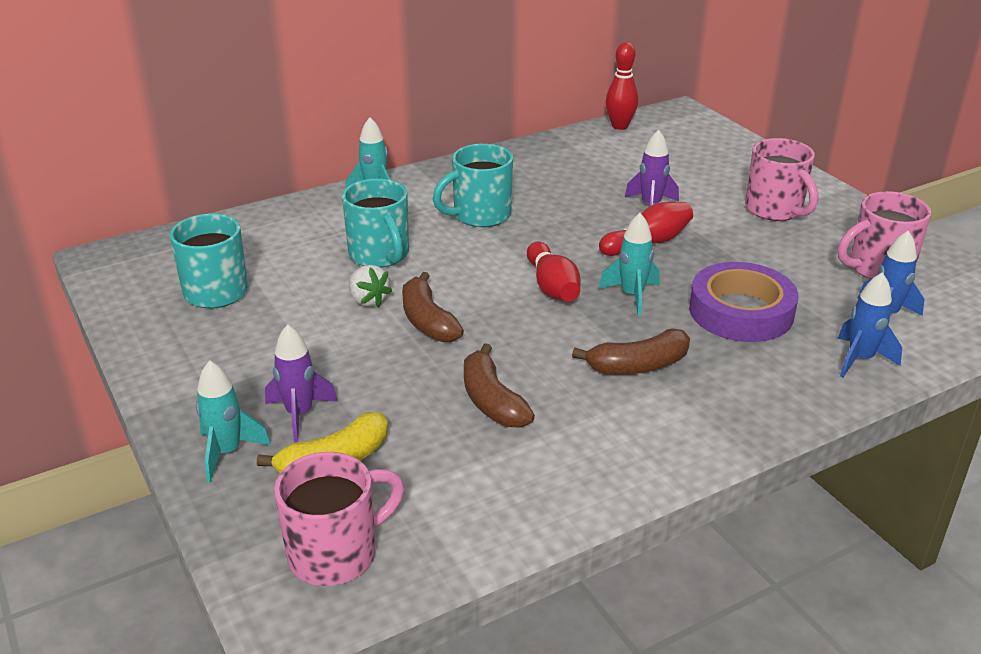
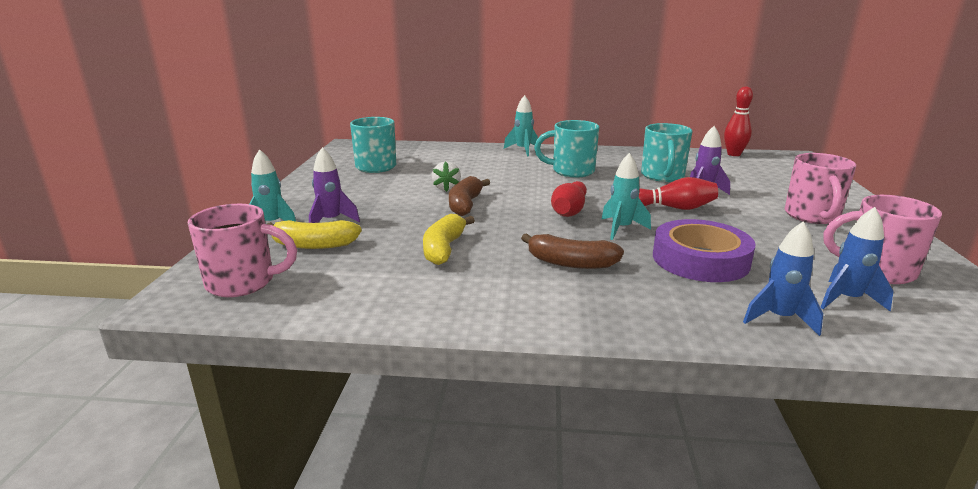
camera: 35 degrees right, 10 degrees down
(380, 255) = (484, 173): turquoise mug -> turquoise mug (662, 176)
(492, 401) = (444, 249): brown banana -> yellow banana

